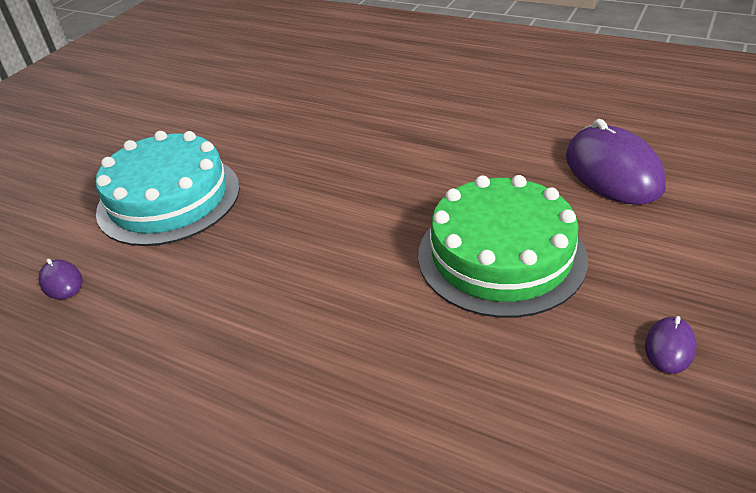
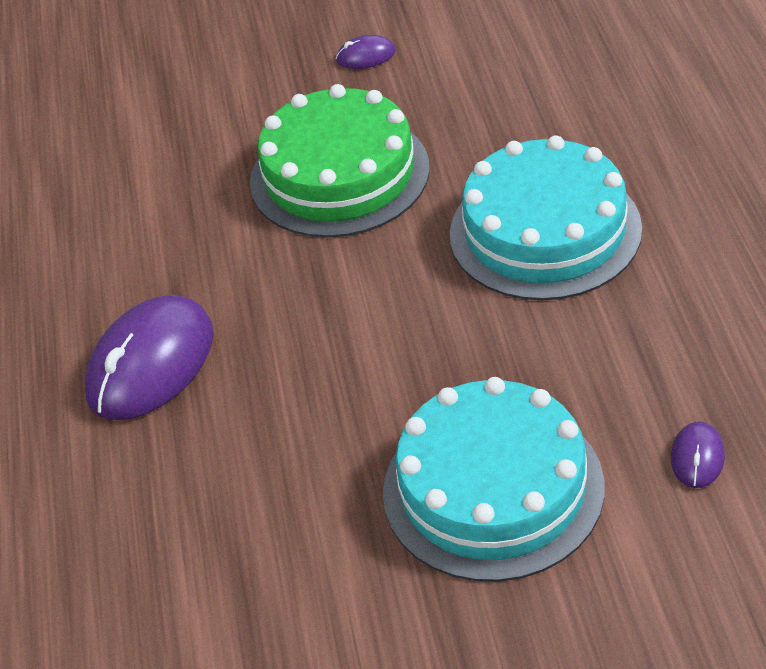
camera: 125 degrees left, 5 degrees up
(308, 329) = (545, 231): none -> turquoise cake
(613, 171) = (140, 166): purple mouse -> purple mouse (151, 364)

